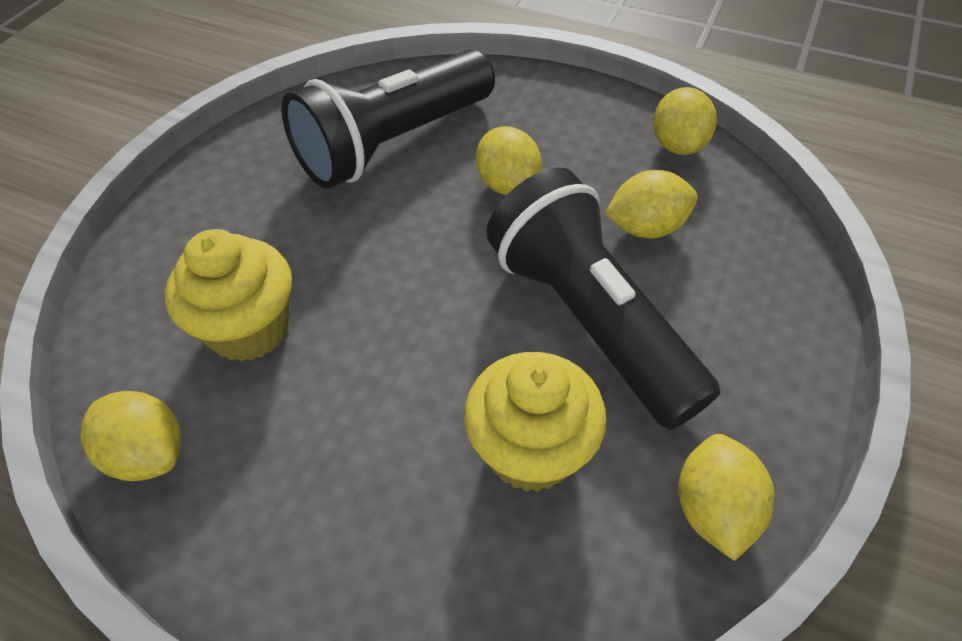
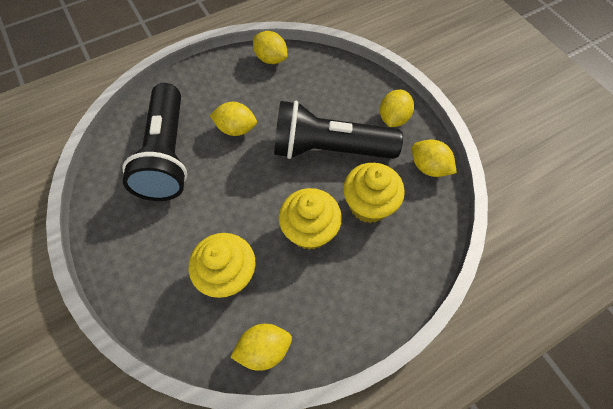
camera: 55 degrees left, 10 degrees up
(405, 388) = (309, 231): none -> yellow cupcake
(646, 227) = (302, 100): yellow lemon -> yellow lemon (393, 118)

